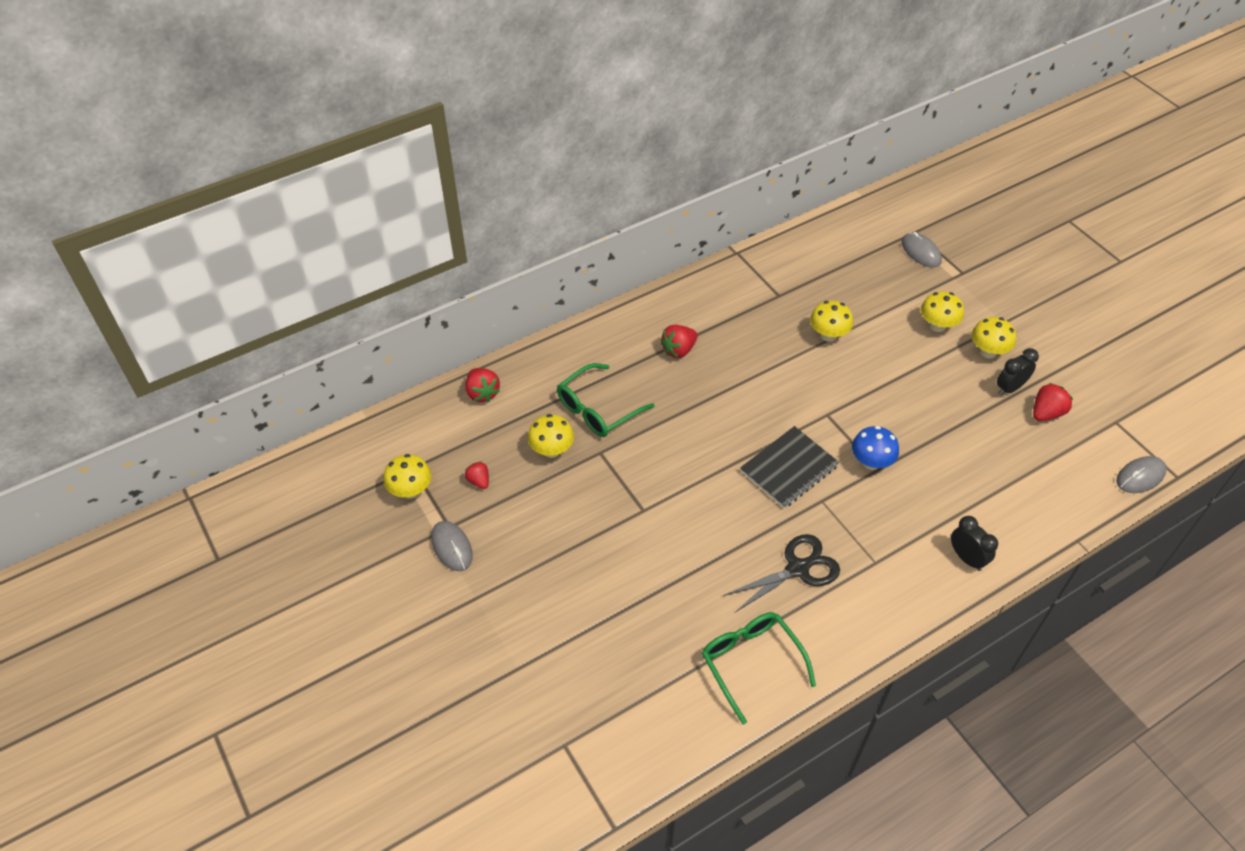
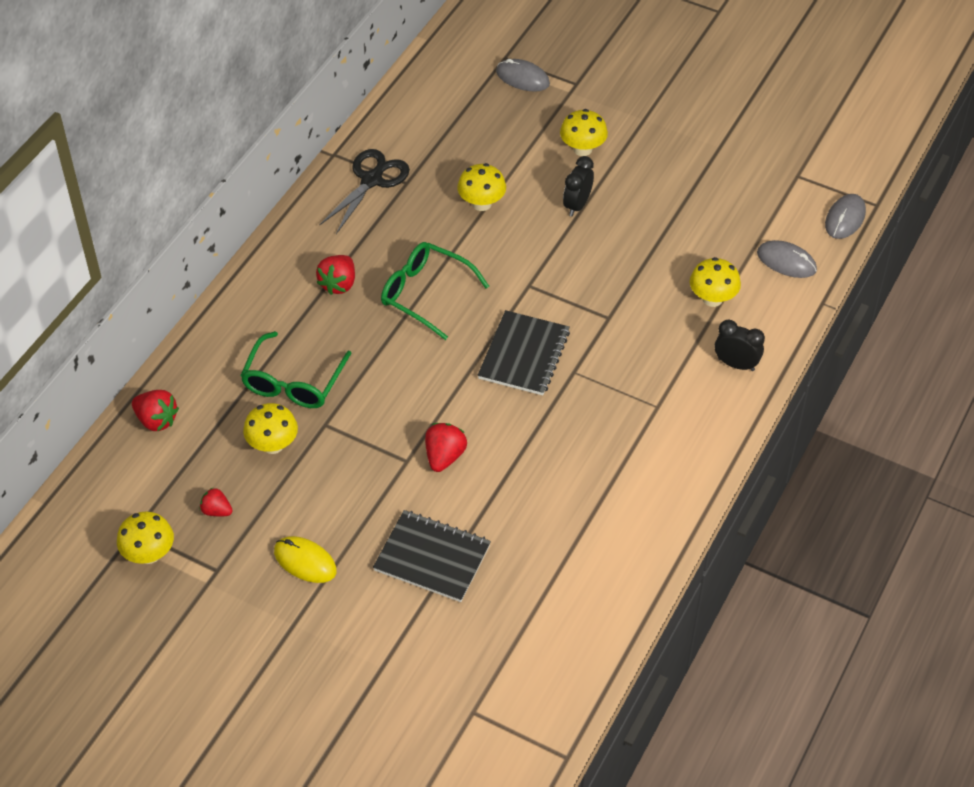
camera: 30 degrees left, 0 degrees up
(452, 547) = (234, 588): grey mouse -> grey mouse (786, 261)
(516, 552) = (305, 561): none -> yellow mouse
(613, 598) = (432, 558): none -> black notebook
(751, 662) = (599, 552): green glasses -> green glasses (425, 294)
(798, 568) = (590, 446): black scissors -> black scissors (372, 180)
(871, 462) = (598, 313): blue mushroom -> none
(988, 351) = (645, 156): yellow mushroom -> yellow mushroom (712, 299)
(1009, 388) = (685, 184): black clock -> black clock (577, 205)
(1046, 413) = (731, 194): red strawberry -> red strawberry (444, 456)

